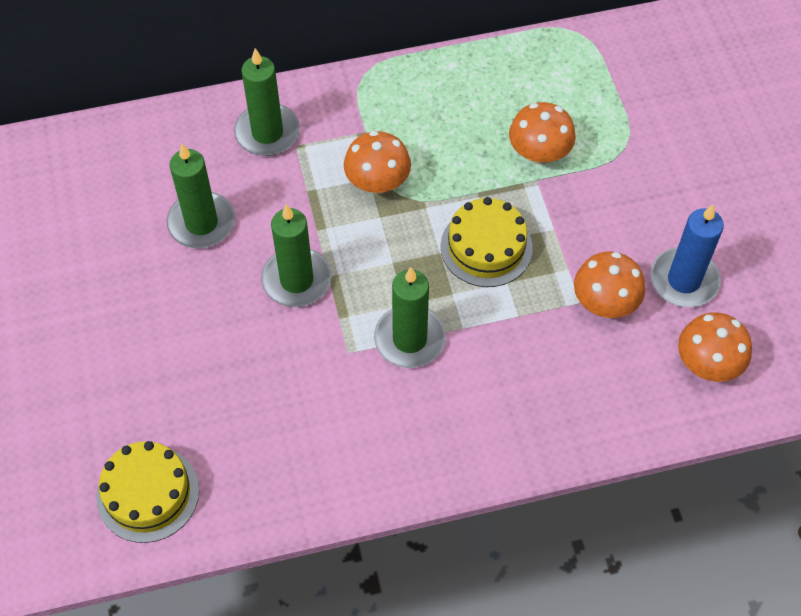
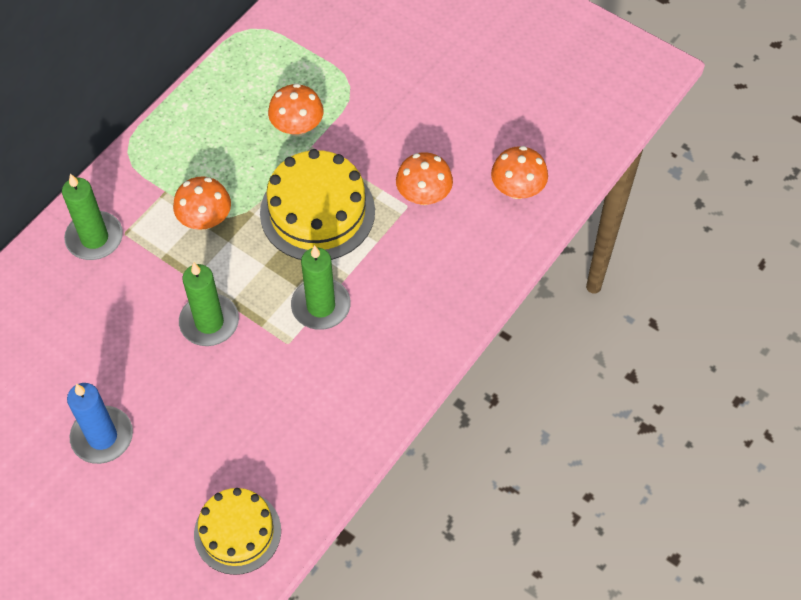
camera: 40 degrees left, 0 degrees up
(201, 223) = (105, 331): green candle -> none
(486, 247) = (317, 212): yellow cake -> yellow cake, size x1.50
(684, 280) = (459, 147): blue candle -> blue candle (102, 437)

